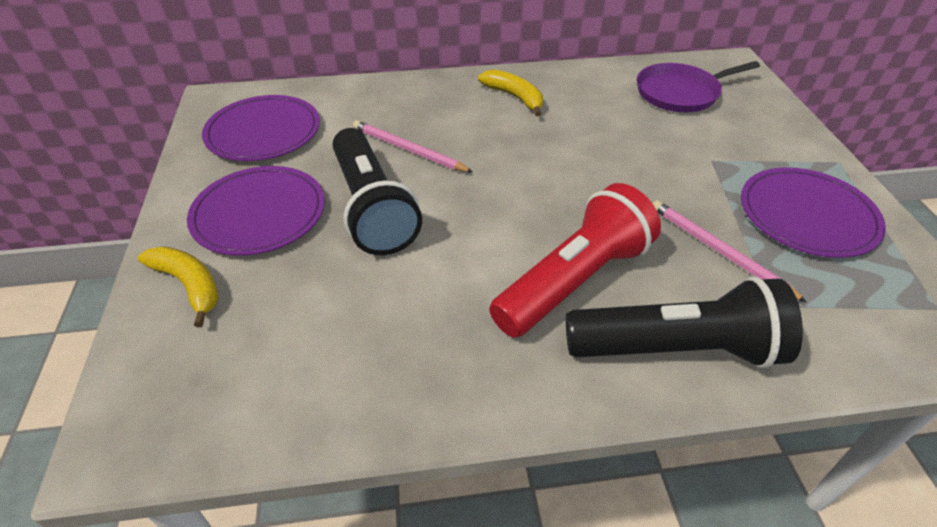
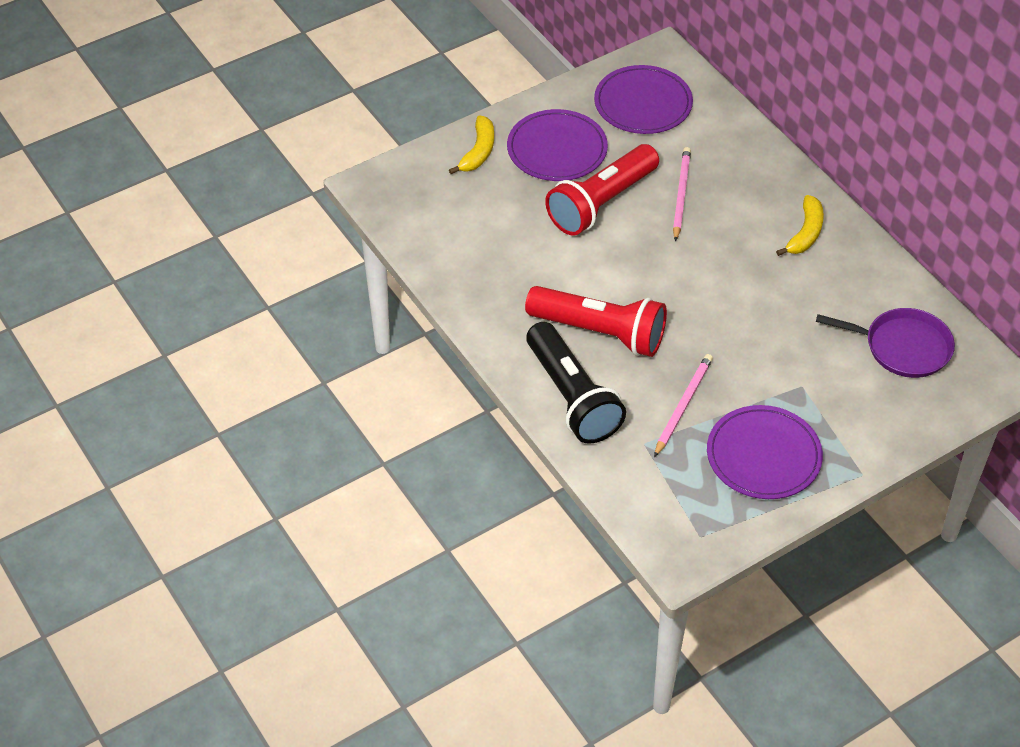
camera: 65 degrees right, 5 degrees up
(372, 208) = (601, 203): black flashlight -> red flashlight
(680, 93) = (903, 347): purple pan -> purple pan turned 150 degrees clockwise

